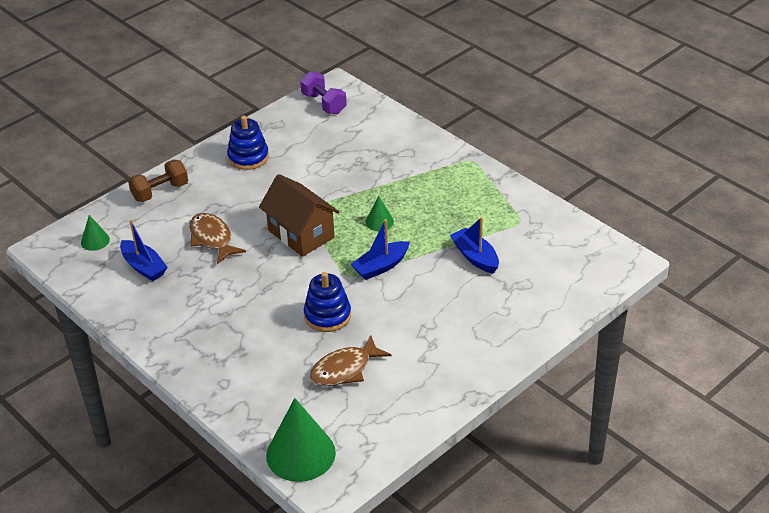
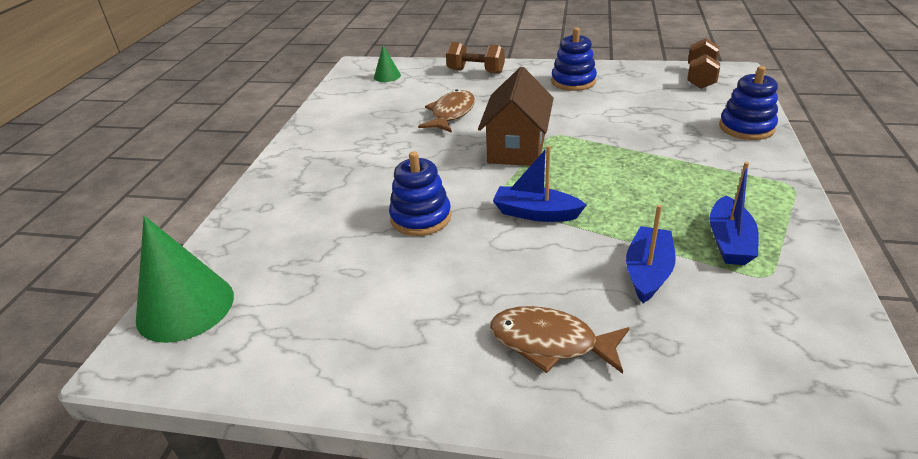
camera: 55 degrees right, 5 degrees down
(144, 267) = (380, 104): blue boat -> blue boat (729, 241)
(324, 103) = (700, 77): purple dumbbell -> brown dumbbell
(345, 369) = (348, 270): brown fish -> brown fish (550, 343)
(379, 221) = (600, 179): green cone -> none
(402, 132) = (746, 127): none -> blue stacking toy

